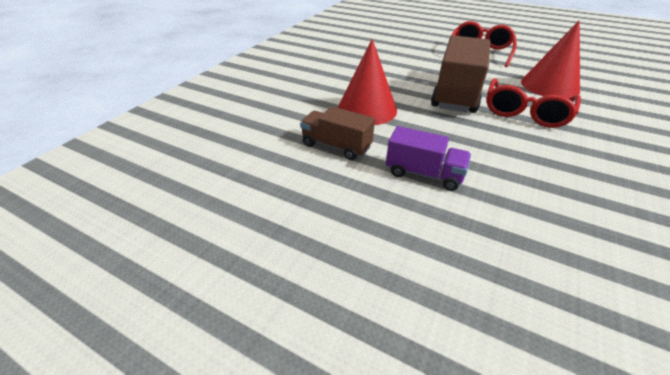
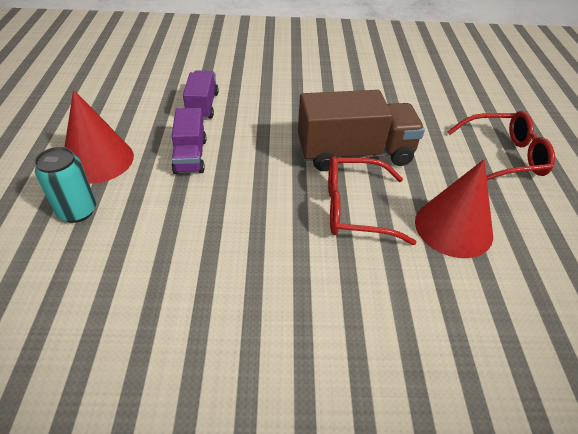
camera: 60 degrees right, 5 degrees up
(336, 146) = (202, 106): brown truck -> purple truck
(367, 109) = (273, 106): red cone -> red cone (98, 160)
(504, 288) = (77, 211): none -> turquoise can

